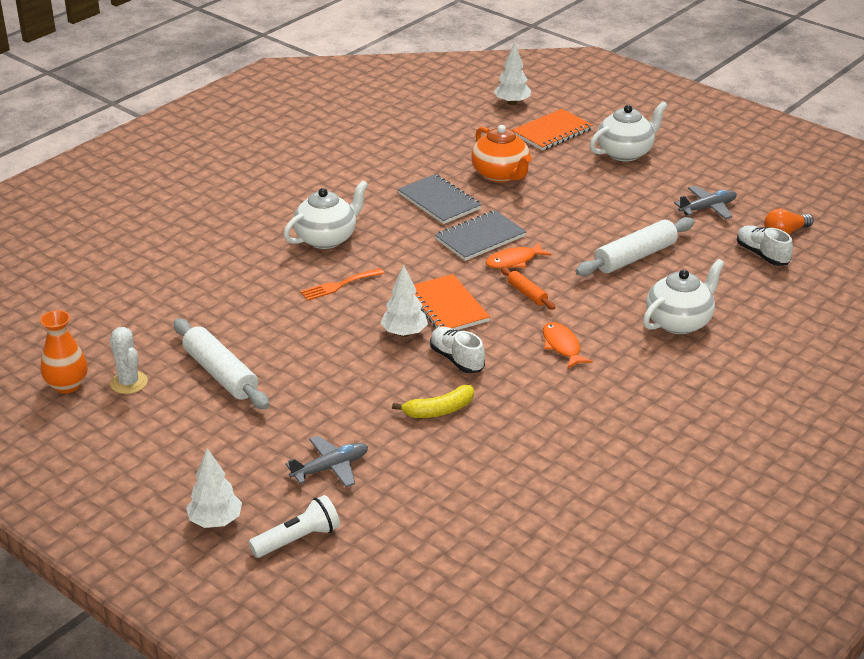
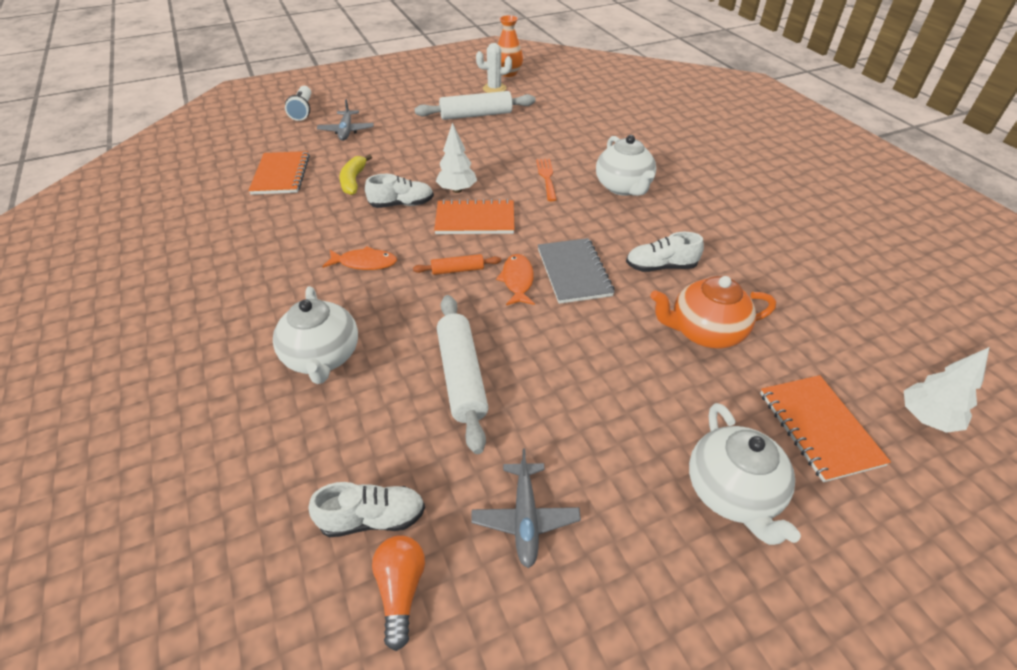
camera: 115 degrees right, 10 degrees up
(215, 521) = (346, 93): white tree -> none
(439, 201) = (660, 267): grey notebook -> white shoe
(469, 473) = (281, 175): none -> orange notebook

